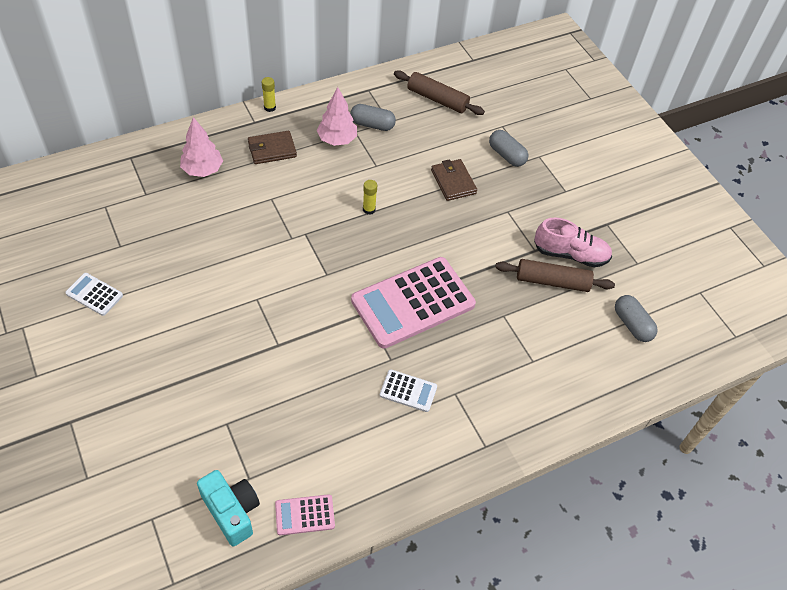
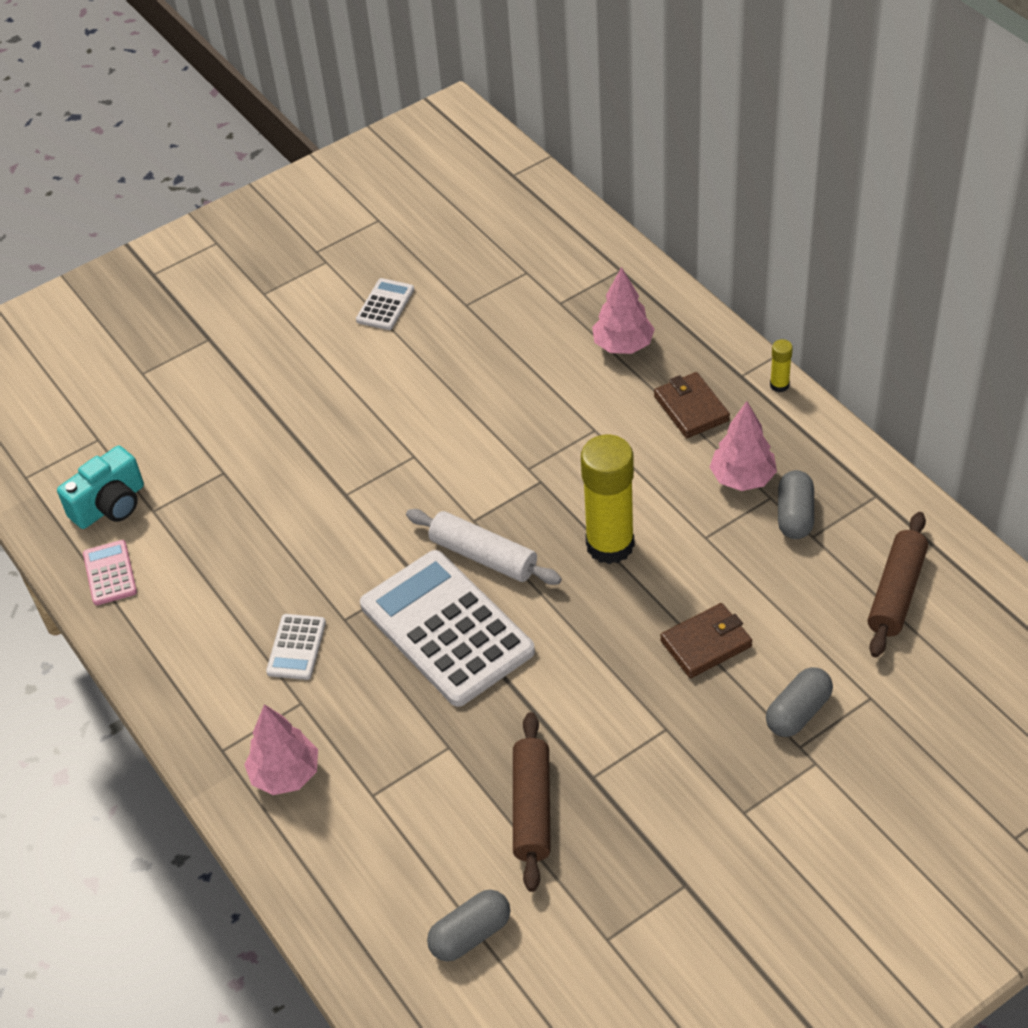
camera: 90 degrees right, 5 degrees down
(359, 274) = (483, 556): none -> white rolling pin
(369, 209) = (610, 545): yellow glue stick -> yellow glue stick, size x2.35
(413, 302) = (447, 628): pink calculator -> white calculator
(511, 408) = (285, 774): none -> pink tree
(570, 254) = (597, 830): pink shoe -> none

